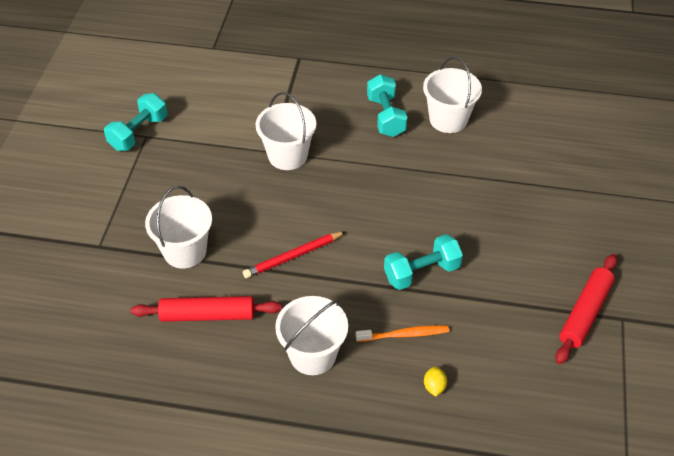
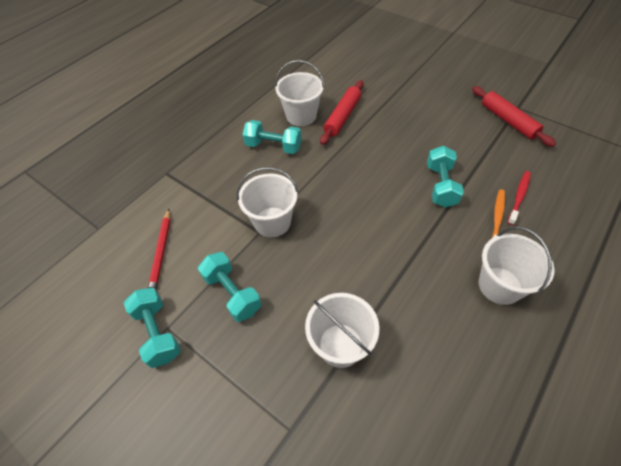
camera: 60 degrees left, 5 degrees up
(197, 161) = (232, 293): none -> turquoise dumbbell
(207, 315) = (428, 353): red rolling pin -> red rolling pin (342, 117)
(293, 256) = (388, 260): red pencil -> red pencil (161, 253)
(434, 387) = (551, 220): yellow lemon -> none
(451, 349) = (519, 197): none -> red toothbrush

